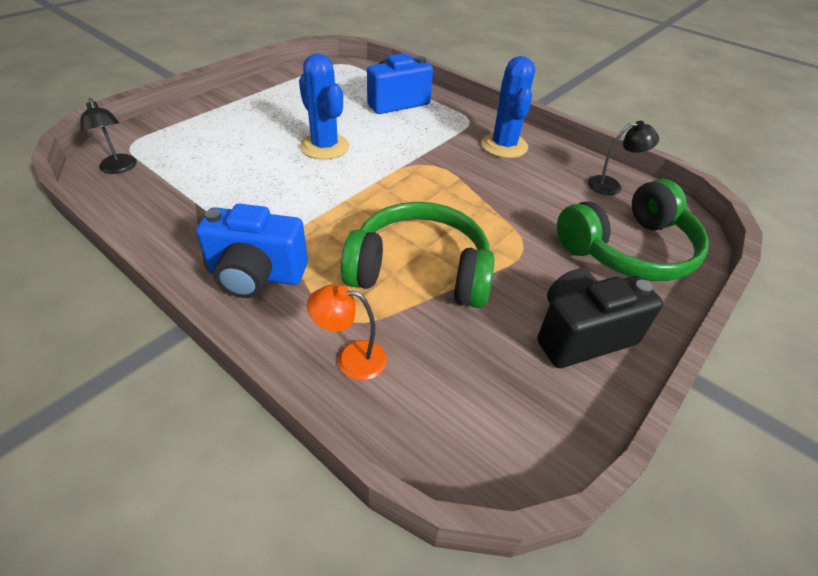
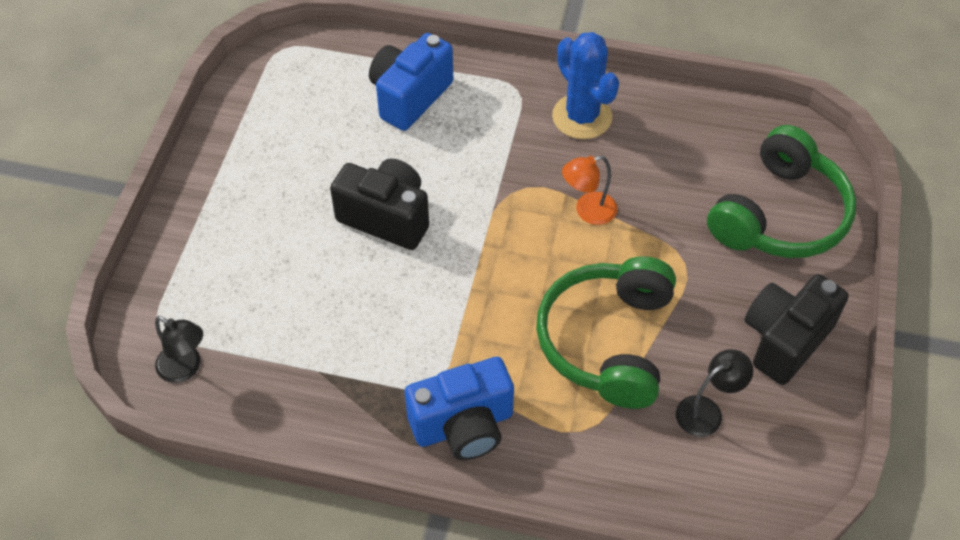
camera: 25 degrees left, 10 degrees up
(324, 147) = (386, 217): blue cactus -> black camera
(351, 359) = (614, 464): orange lamp -> orange lamp (587, 211)
(420, 271) = (608, 341): green headphones -> green headphones turned 60 degrees counterclockwise
(611, 185) = (724, 128): black lamp -> black lamp (707, 411)

